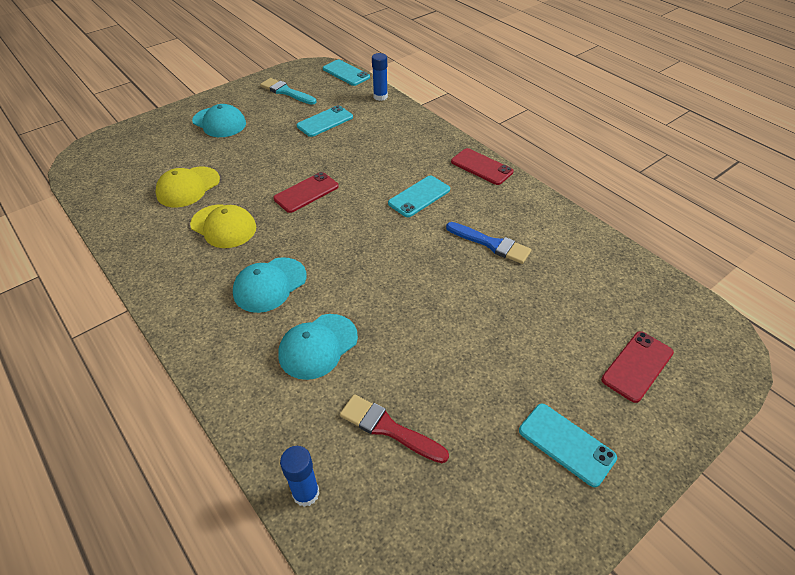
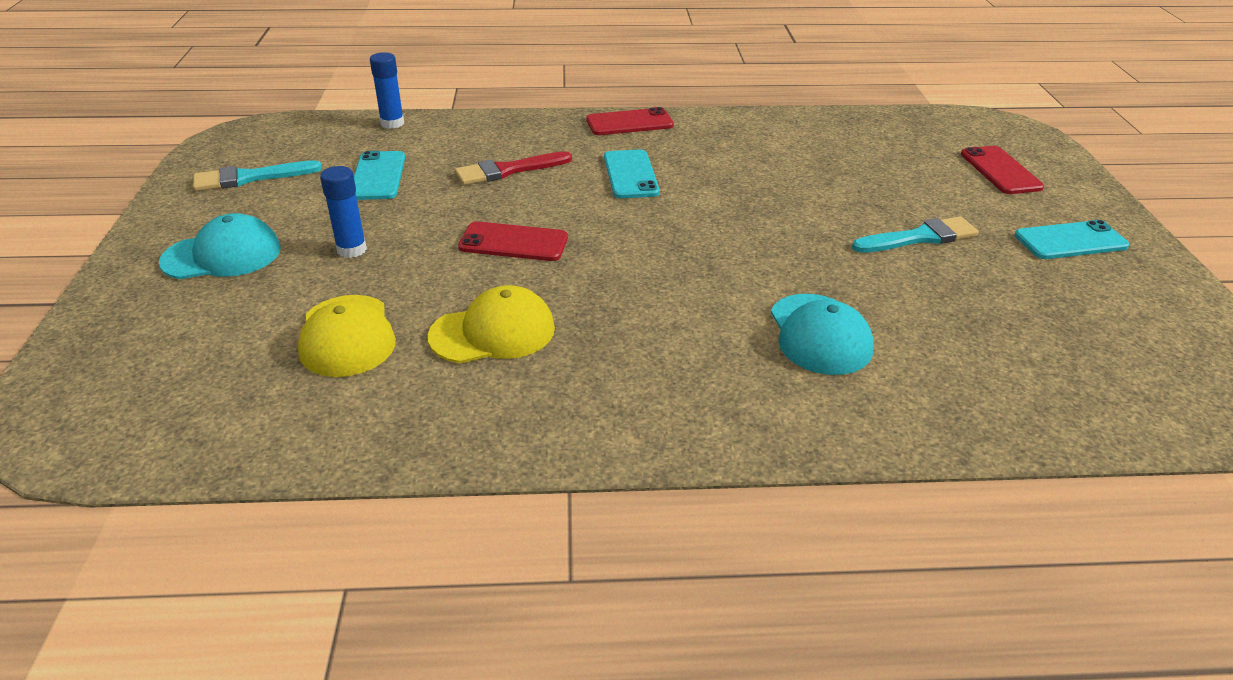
camera: 55 degrees left, 10 degrees down
(270, 285) = (668, 333): turquoise cap -> none
(306, 192) = (513, 242): red phone -> red phone turned 75 degrees counterclockwise
(306, 493) = (1048, 423): blue glue stick -> blue glue stick (351, 250)
(346, 73) = (293, 124): turquoise phone -> none
(388, 428) = (987, 331): red brush -> red brush (508, 170)
(479, 353) = (919, 237): none -> turquoise brush
(491, 244) = (764, 168): blue brush -> none

